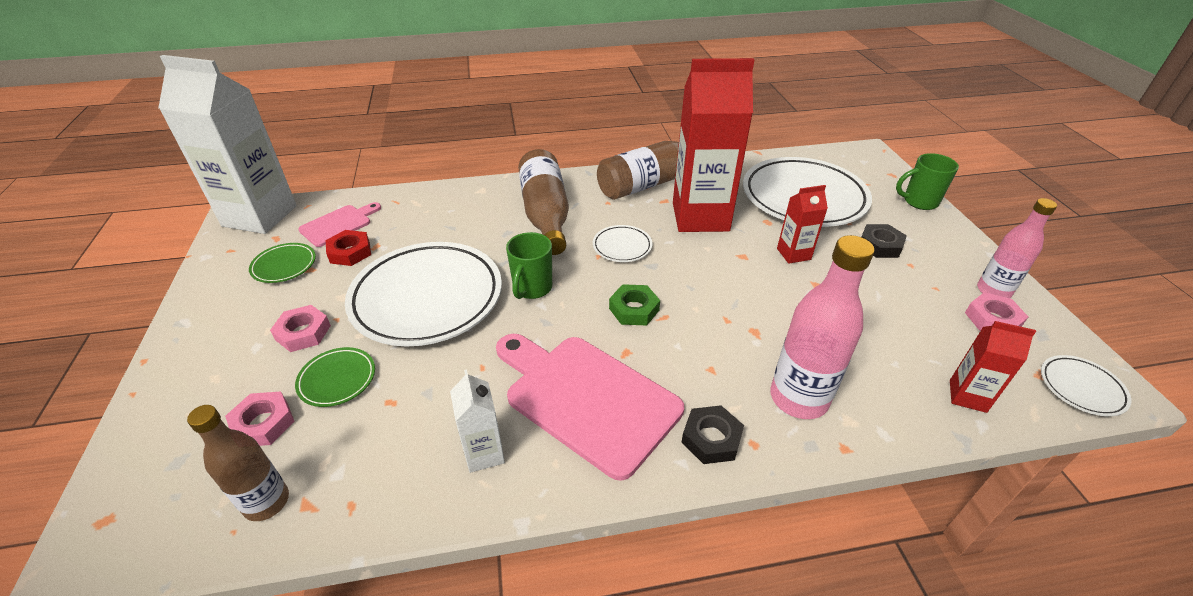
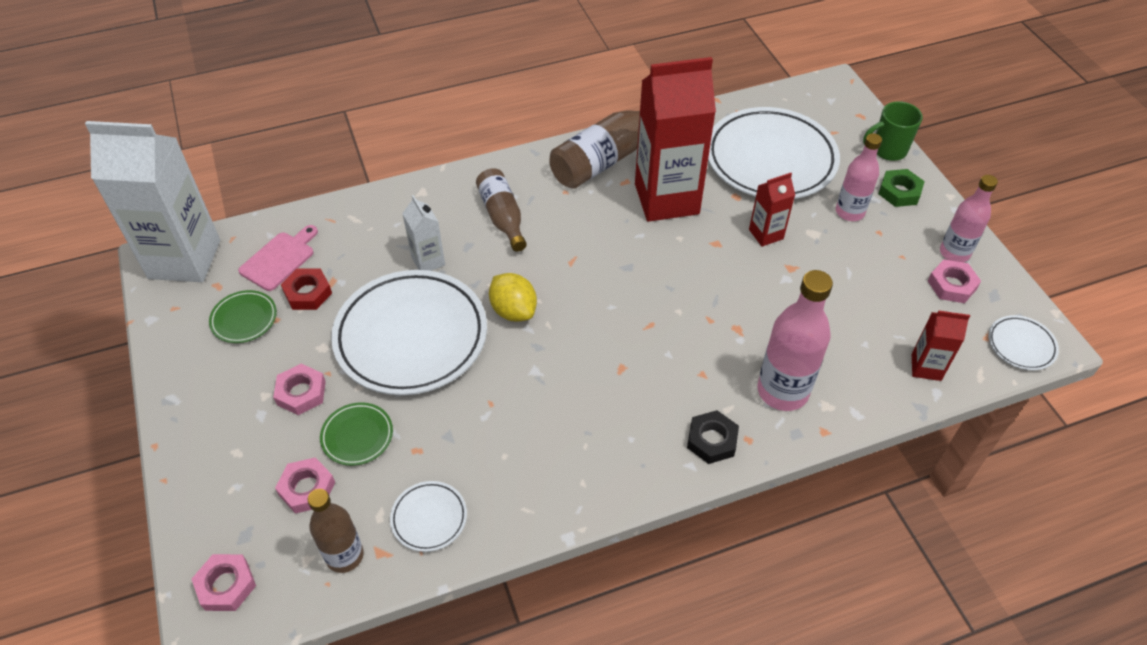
camera: 10 degrees left, 10 degrees up
(127, 514) = (226, 585): none -> pink nut
(484, 453) = (518, 484): white carton -> white carton (428, 261)
(532, 288) = (513, 311): green mug -> yellow lemon
(546, 214) = (502, 217): brown bottle -> brown bottle, size x0.65
(586, 398) = (595, 419): pink cutting board -> none
(622, 246) = (593, 248): white plate -> white plate (429, 518)
(634, 309) = (619, 320): green nut -> green nut (899, 192)
(880, 245) = (849, 212): black nut -> pink bottle

